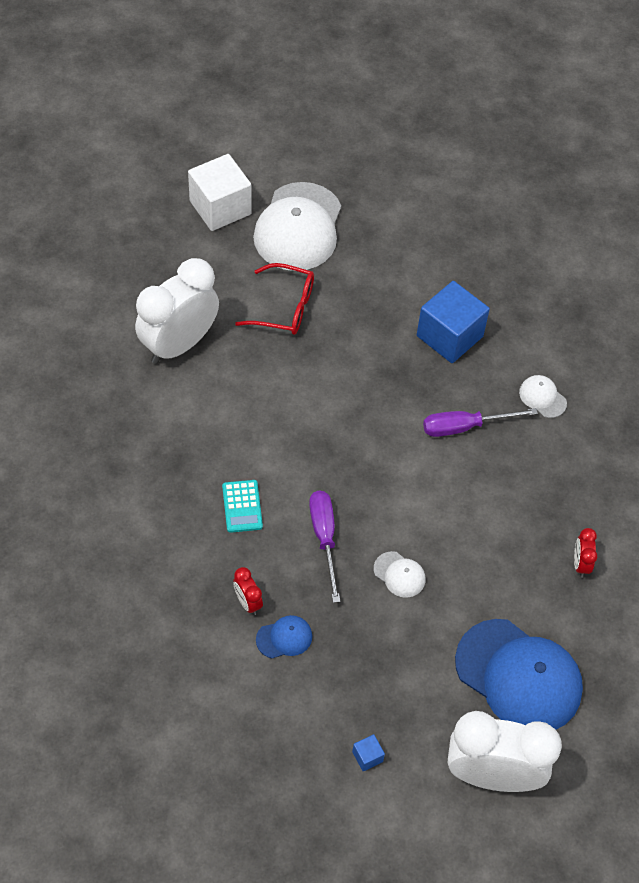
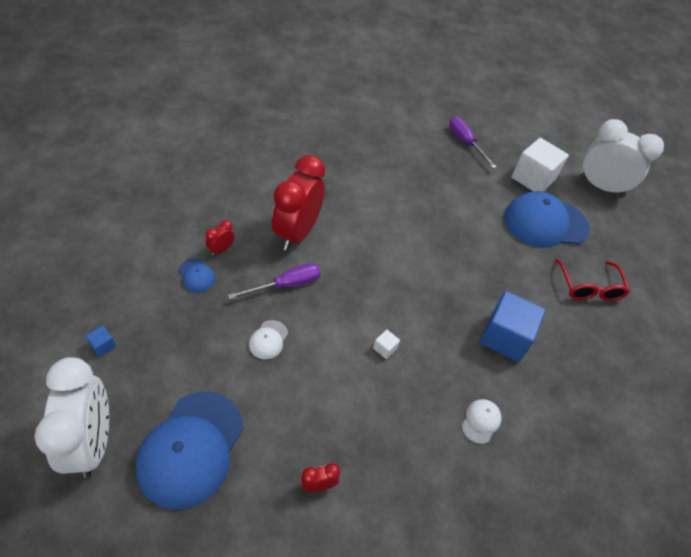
camera: 70 degrees right, 5 degrees down
(179, 344) = (412, 178): white clock -> white clock (600, 187)
(242, 506) = (297, 233): turquoise calculator -> red clock
(284, 307) = (472, 227): red glasses -> red glasses (589, 287)
(298, 227) = (545, 223): white cap -> blue cap
(438, 458) = (385, 348): none -> white cube
(465, 427) = (423, 363): purple screwdriver -> purple screwdriver (465, 143)

